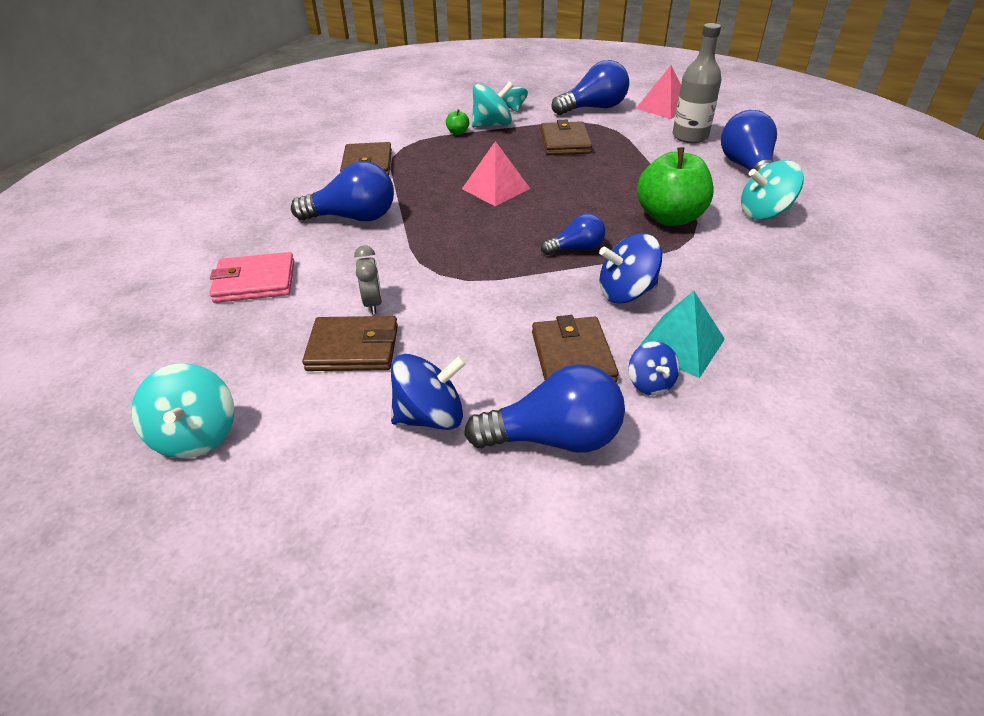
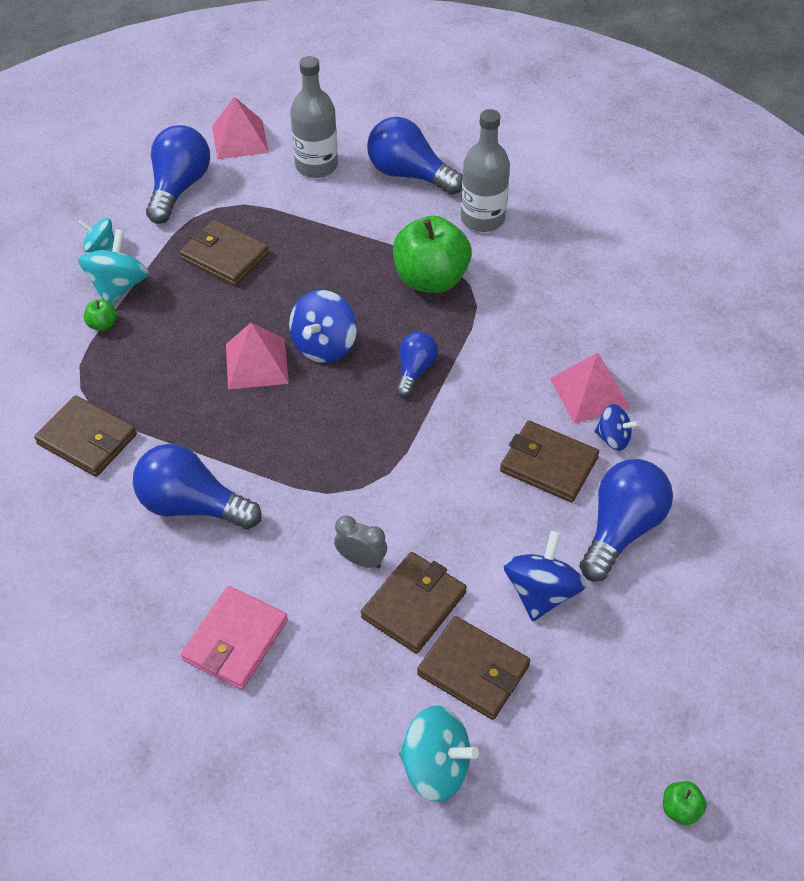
camera: 55 degrees left, 10 degrees up
(239, 660) = (680, 809): none -> green apple
(313, 411) = (473, 670): none -> brown wallet
(353, 217) = (192, 505): blue light bulb -> blue light bulb turned 105 degrees counterclockwise
(626, 292) = (503, 380): blue spinning top -> blue spinning top (324, 345)
(680, 345) = (589, 393): turquoise pyramid -> pink pyramid
(764, 213) = (482, 219): turquoise spinning top -> grey bottle

